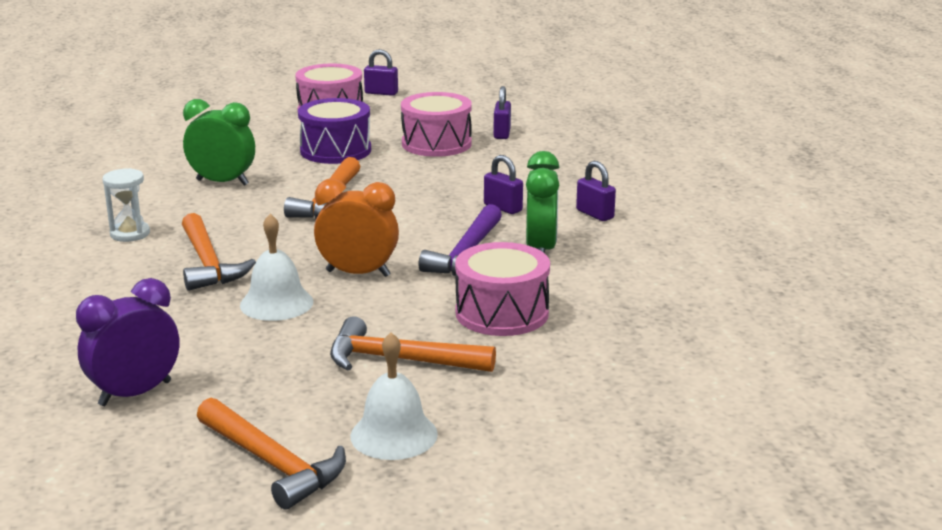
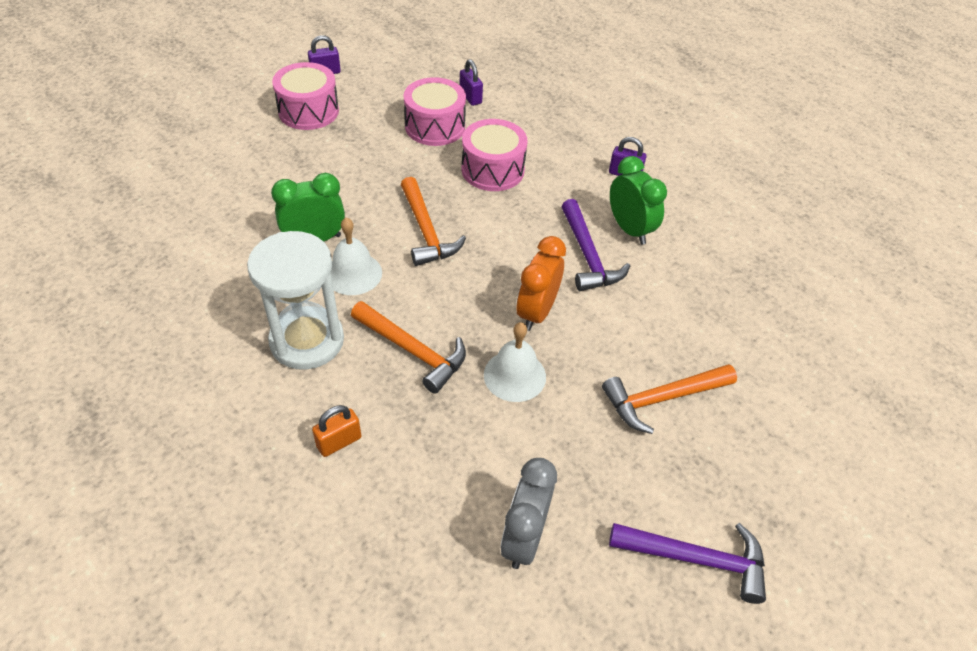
camera: 35 degrees left, 25 degrees up
(70, 293) = (339, 442): none -> orange padlock
(130, 234) = (307, 341): white hourglass -> white hourglass, size x1.99
(135, 393) = (524, 538): purple clock -> grey clock
(273, 463) = (697, 559): orange hammer -> purple hammer
(335, 150) = (365, 162): purple drum -> none
(358, 273) = (536, 312): orange clock -> orange clock turned 45 degrees counterclockwise
(394, 435) = (737, 482): white bell -> white bell (353, 273)
(502, 313) = (674, 313): pink drum -> pink drum (492, 170)
(503, 208) = (558, 190): purple padlock -> none

